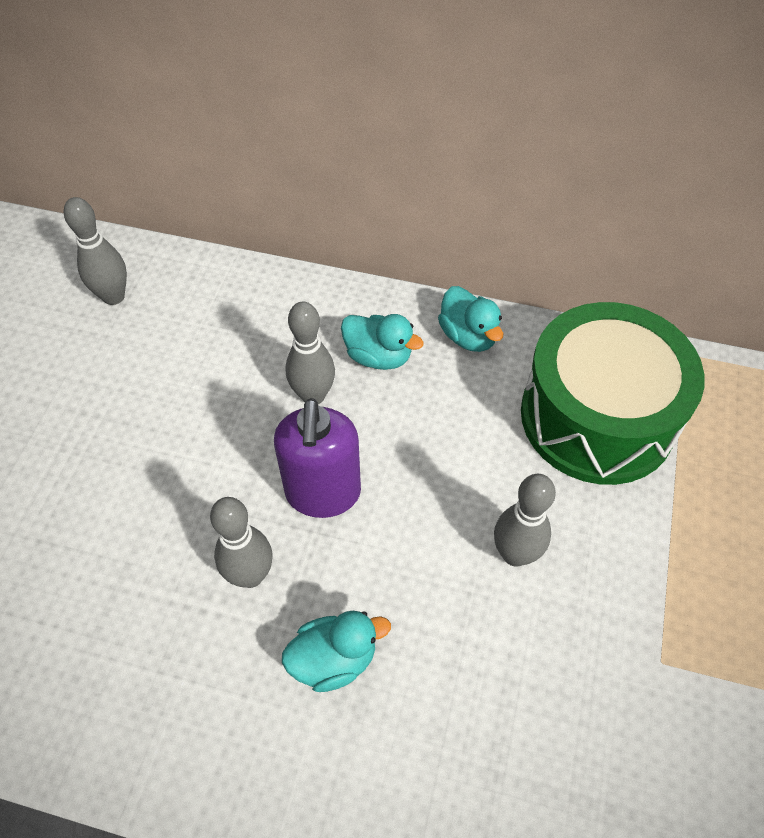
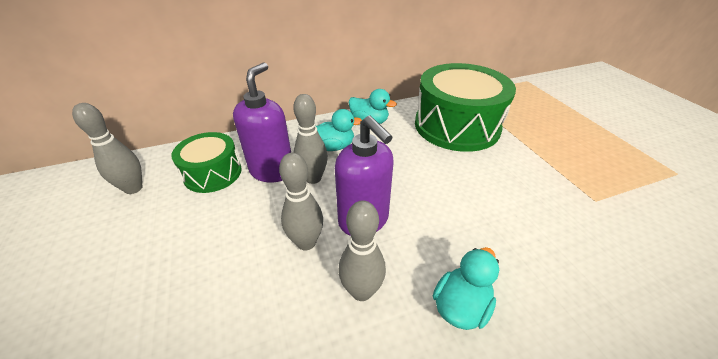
camera: 35 degrees left, 15 degrees down
(205, 320) = (213, 173): none -> green drum
(274, 355) = (272, 171): none -> purple soap dispenser
(515, 554) = (487, 193): grey bowling pin -> grey bowling pin (306, 242)

